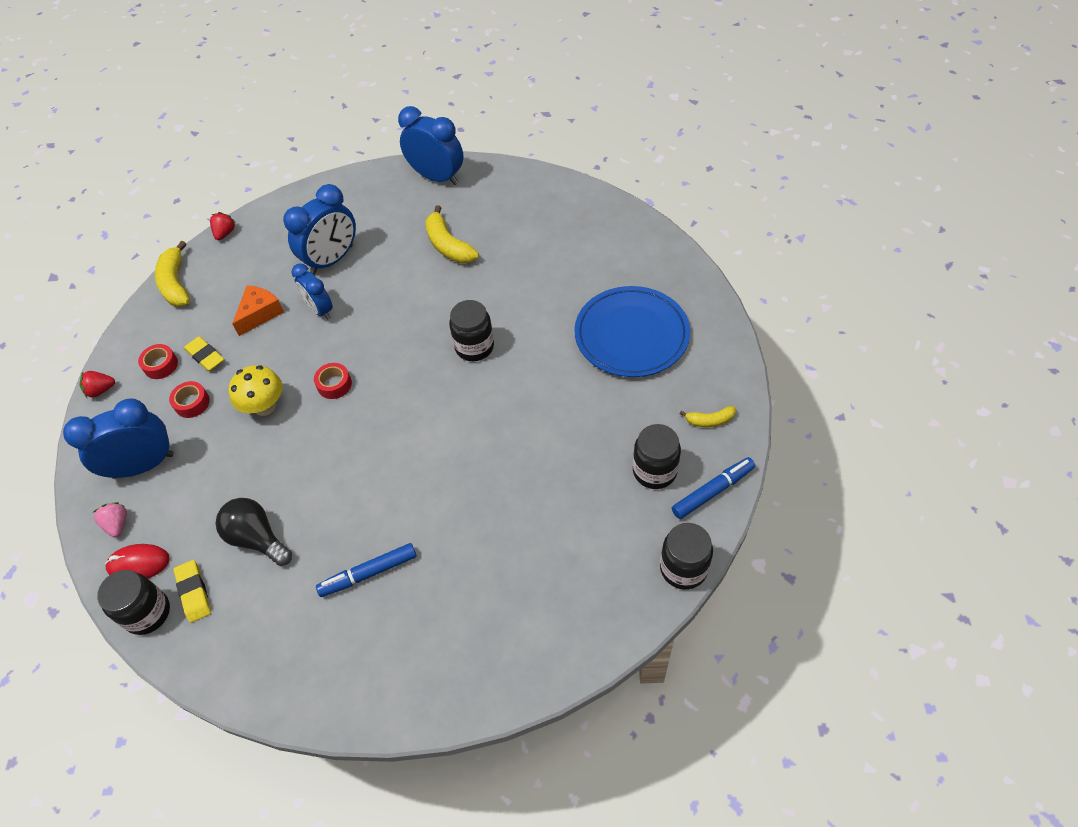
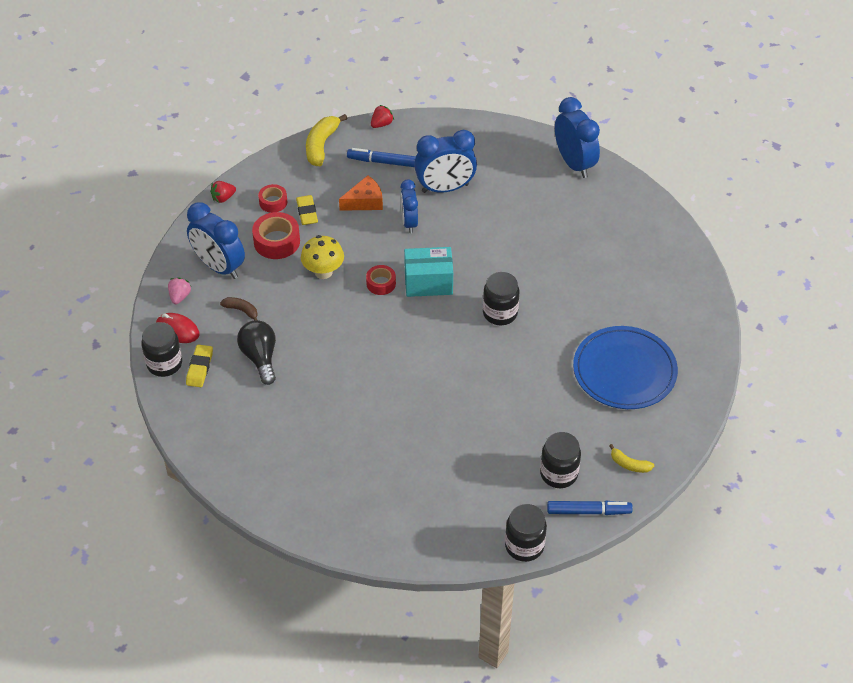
camera: 30 degrees right, 5 degrees down
(101, 390) = (223, 198): red strawberry -> red strawberry turned 45 degrees counterclockwise
(143, 465) = (219, 267): blue clock -> blue clock turned 150 degrees counterclockwise
(192, 403) = (277, 241): red tape -> red tape, size x1.61
(201, 498) = (241, 310): none -> brown banana
(368, 573) = (315, 422): blue marker -> blue marker (382, 162)
(382, 357) = (428, 282): none -> turquoise box
(448, 245) = (540, 225): yellow banana -> none

